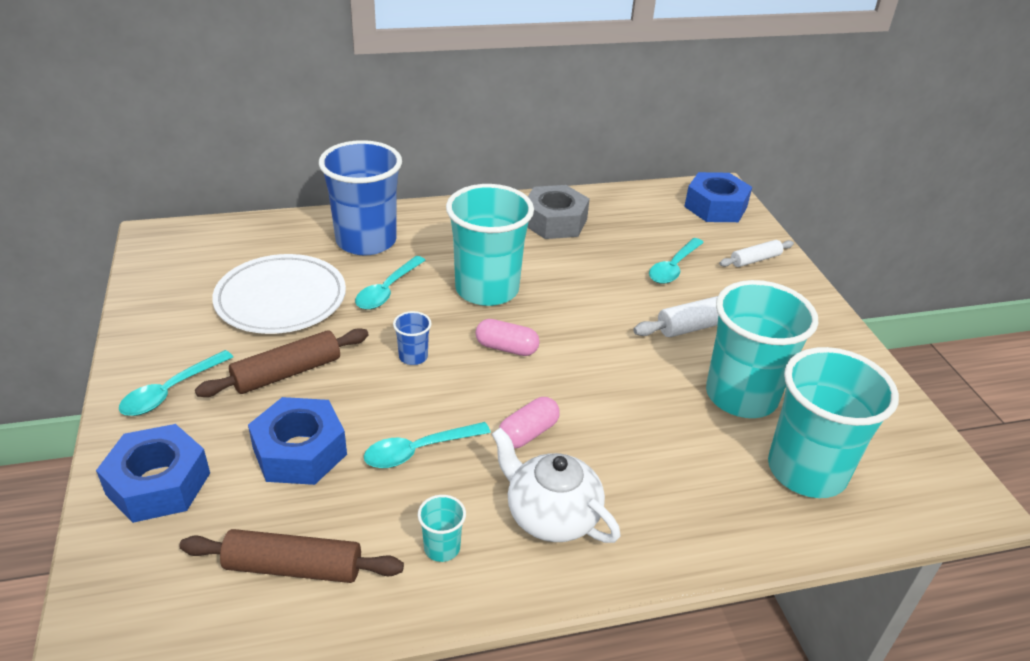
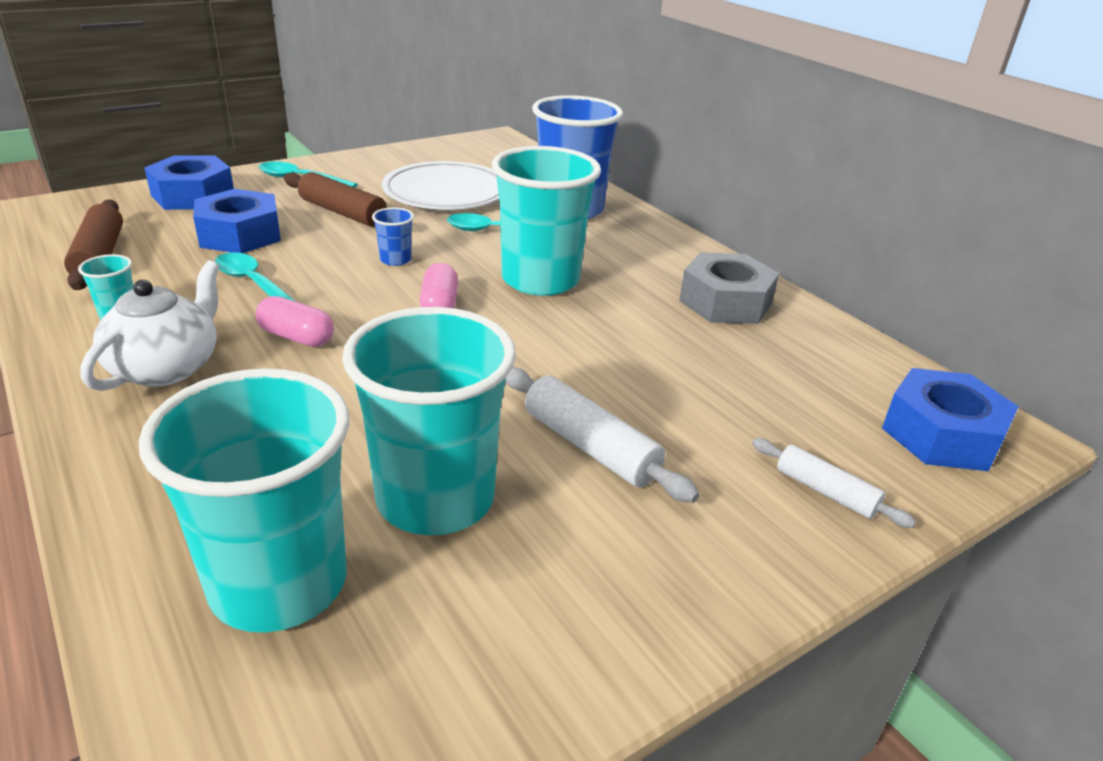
camera: 70 degrees right, 5 degrees down
(673, 267) = (714, 407): turquoise spoon -> none

